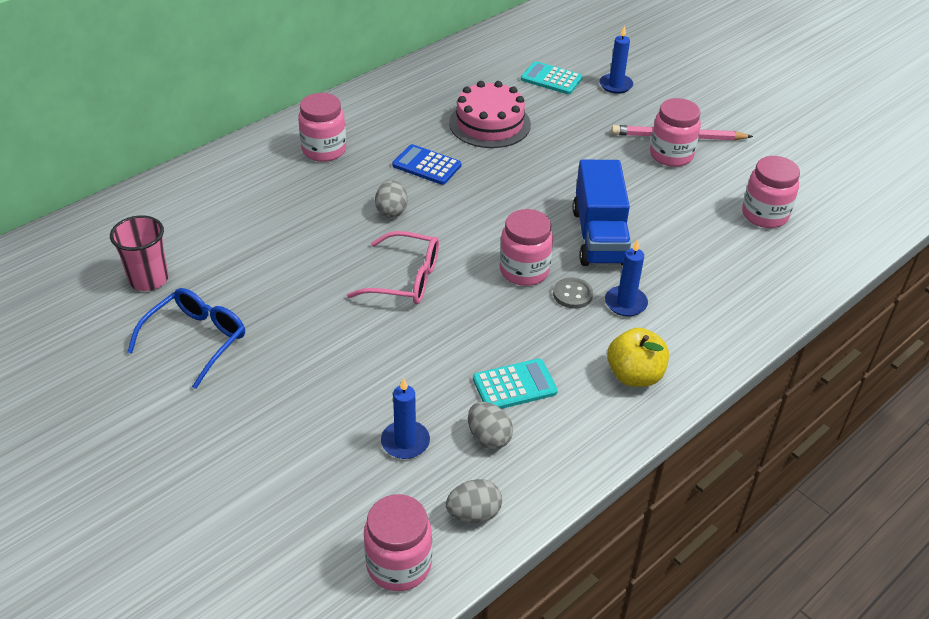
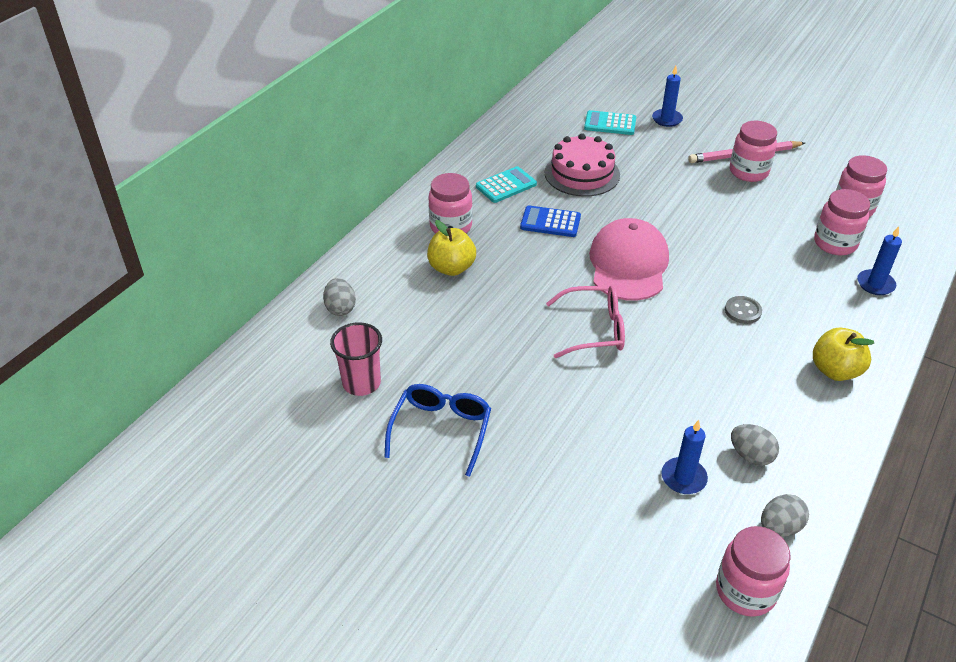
camera: 15 degrees left, 0 degrees up
(300, 190) = (451, 268): none -> yellow apple
(391, 211) = (544, 270): grey egg -> grey egg (340, 308)
(481, 223) = (628, 264): none -> pink cap
(514, 386) = (744, 404): turquoise calculator -> turquoise calculator (506, 185)
(524, 271) = (690, 299): pink jar -> pink jar (835, 243)
(599, 236) = (734, 255): blue truck -> none
(625, 303) = (790, 309): blue candle -> blue candle (875, 284)

